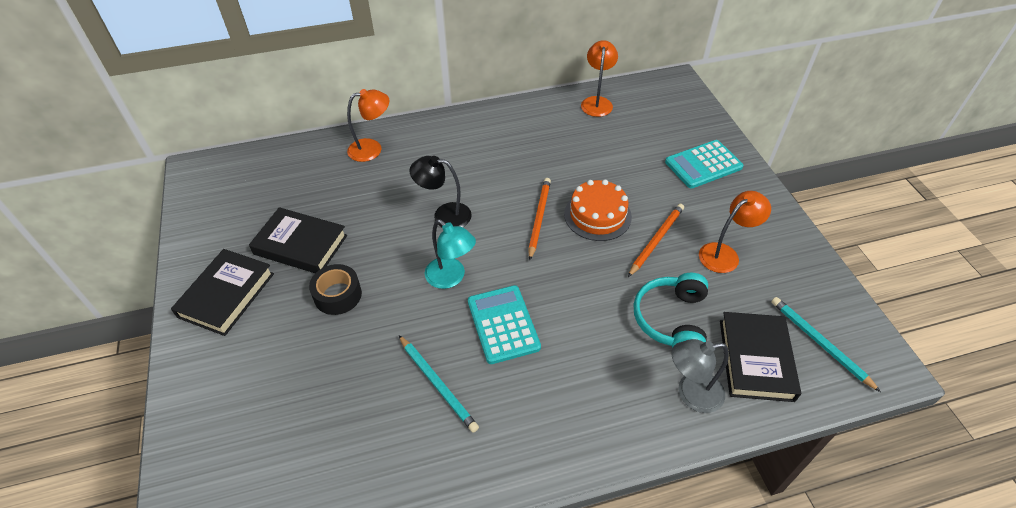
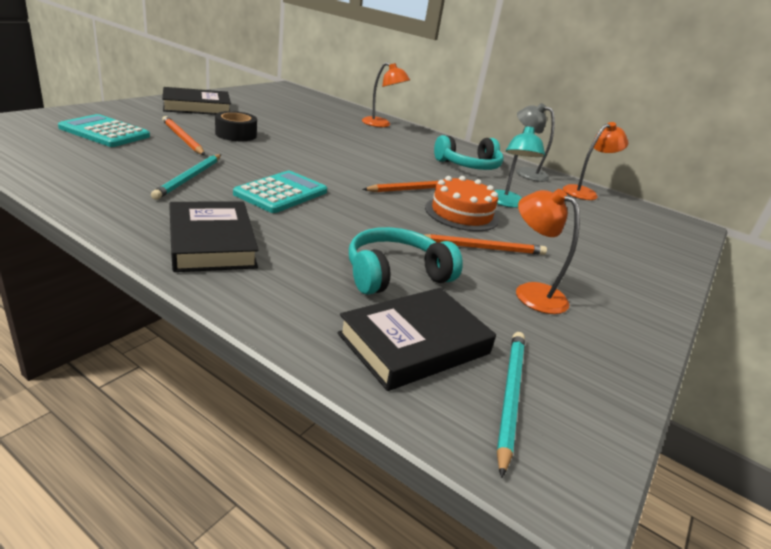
camera: 45 degrees right, 20 degrees down
(301, 245) = (265, 118): black book -> black book (212, 243)
(326, 350) = (182, 138): none -> orange pencil
(444, 215) = (360, 155): black lamp -> none
(451, 278) = (302, 166): turquoise lamp -> turquoise lamp (507, 203)
(508, 144) = (469, 165): none -> turquoise headphones
(691, 394) = (312, 305): grey lamp -> grey lamp (525, 172)
(703, 165) = (622, 258): turquoise calculator -> turquoise calculator (105, 132)
(725, 254) = (531, 293): orange lamp -> orange lamp turned 150 degrees counterclockwise

